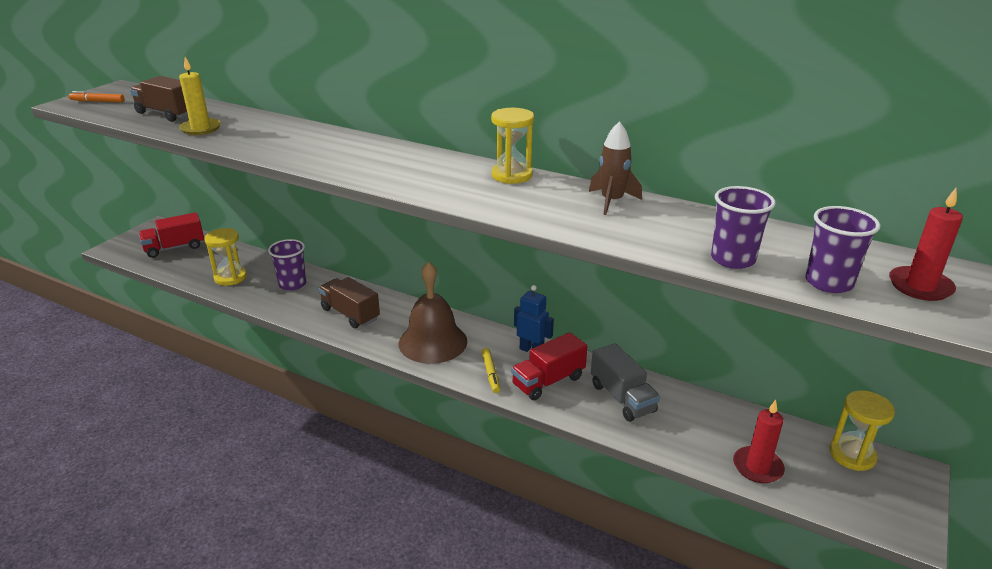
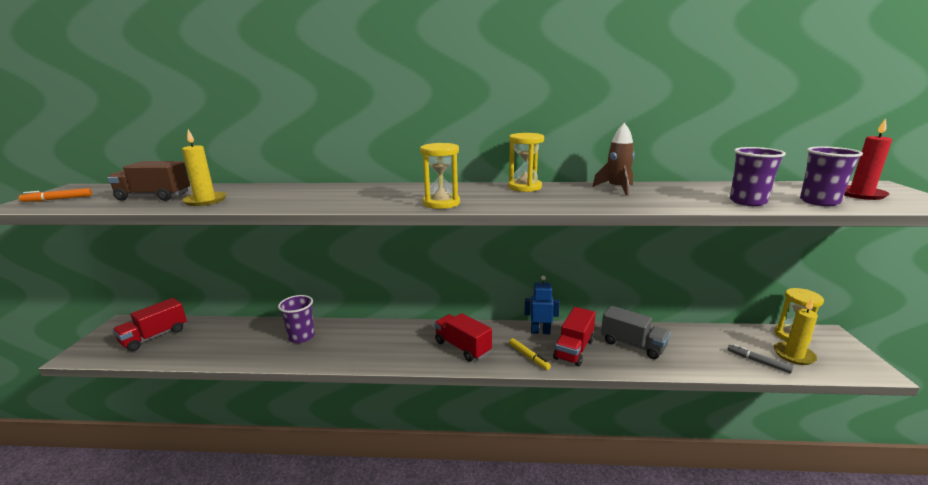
camera: 25 degrees left, 10 degrees down
(230, 277) = (234, 347): yellow hourglass -> yellow hourglass (441, 203)
(350, 314) = (374, 346): brown truck -> none
(433, 342) = (462, 347): brown bell -> red truck
(757, 467) = (758, 362): red candle -> grey marker
(818, 476) = (794, 355): none -> yellow candle

